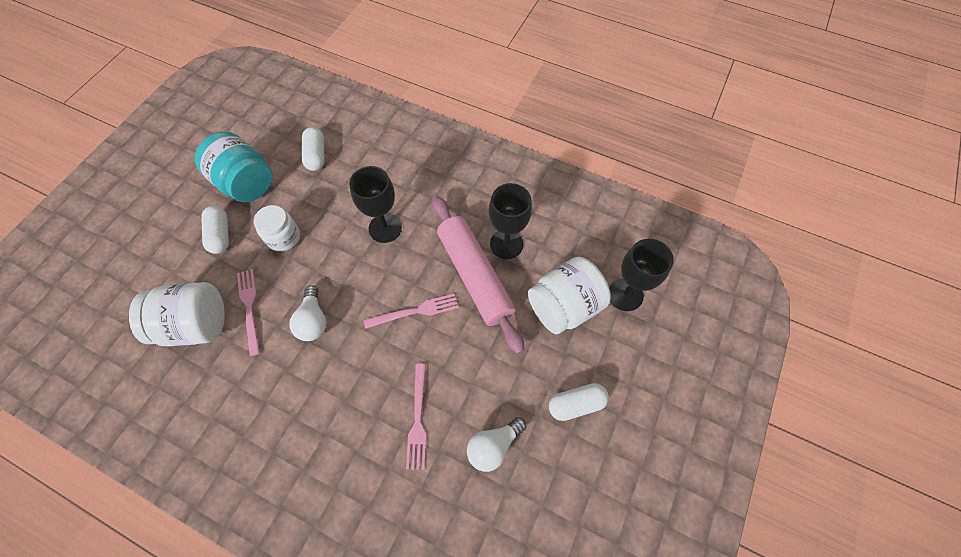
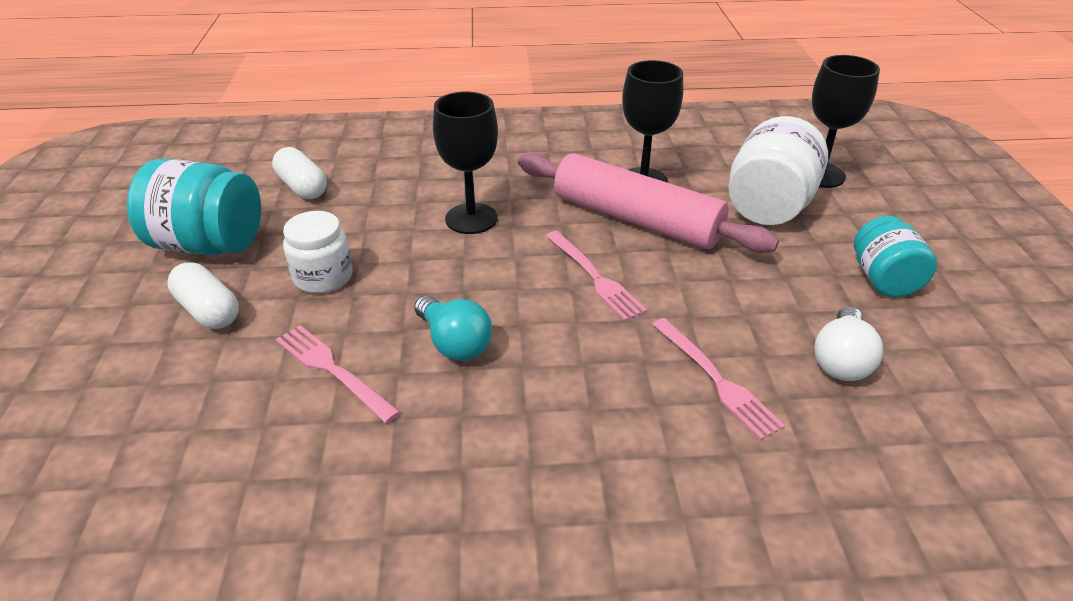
camera: 30 degrees left, 25 degrees down
(196, 324) = (248, 428): white jar -> none
(313, 320) = (454, 343): white light bulb -> turquoise light bulb
(415, 311) = (595, 277): pink fork -> pink fork turned 105 degrees clockwise
(576, 404) = (883, 279): white capsule -> turquoise jar

